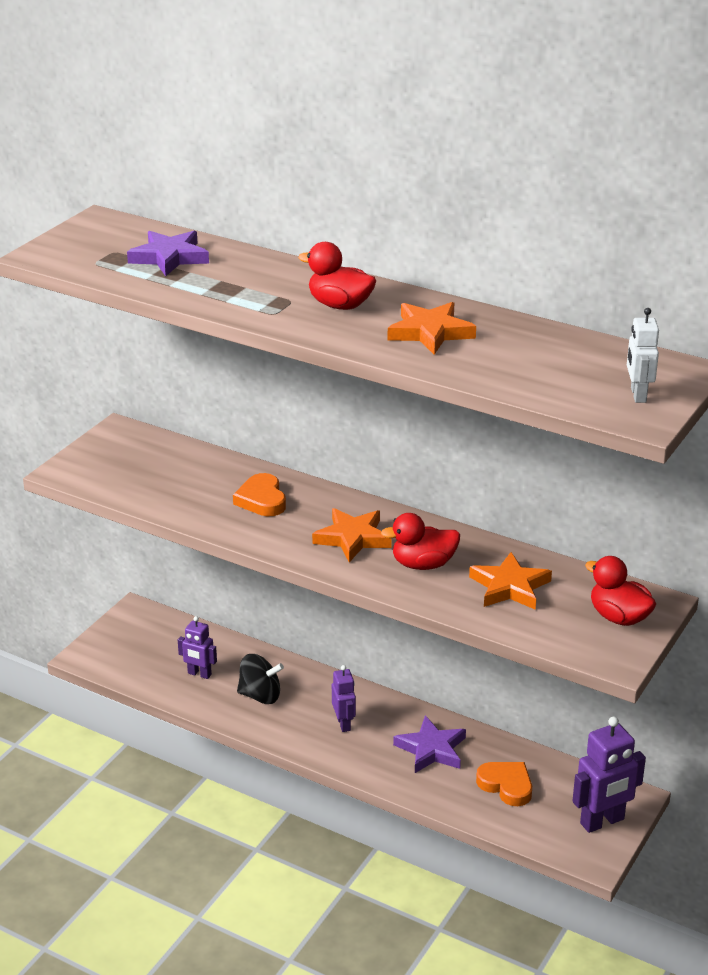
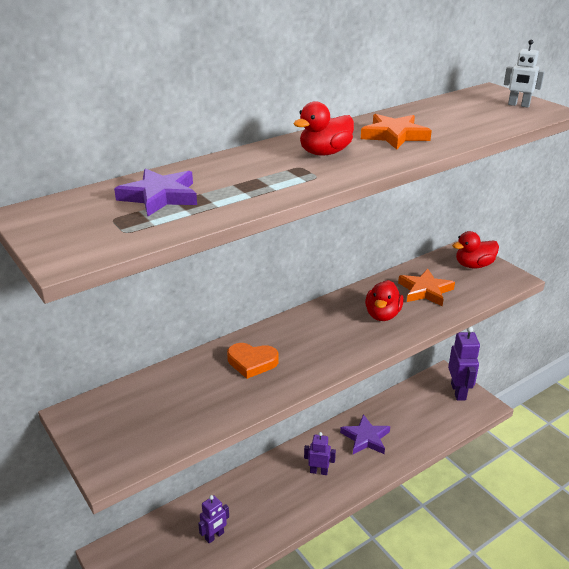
camera: 65 degrees left, 0 degrees up
(260, 695) = (262, 507): black spinning top -> none
(352, 538) = (333, 334): orange star -> none
(506, 785) = (413, 418): orange heart -> none

